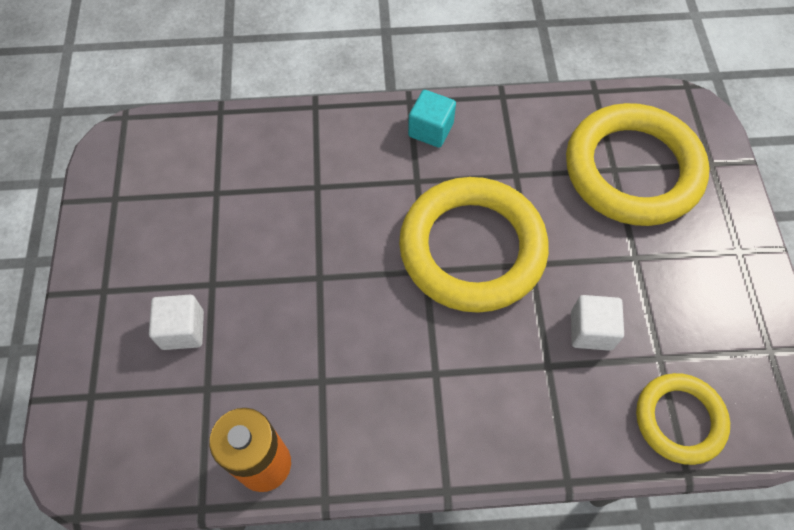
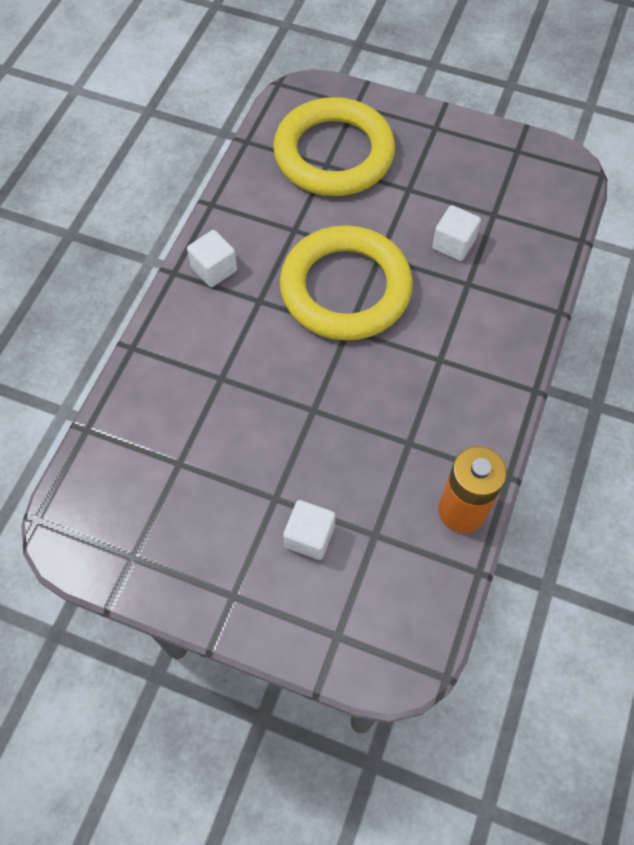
camera: 65 degrees left, 0 degrees up
(431, 130) = (214, 269): turquoise cube -> white cube
(679, 420) = (543, 225): yellow ring -> none

